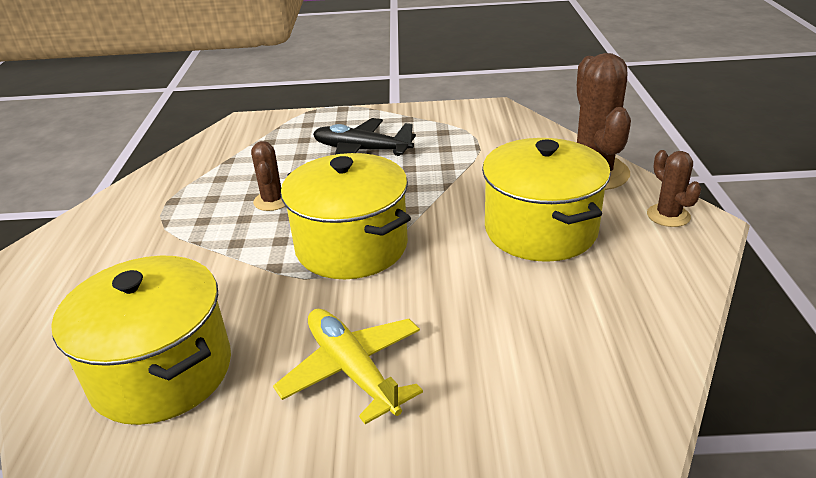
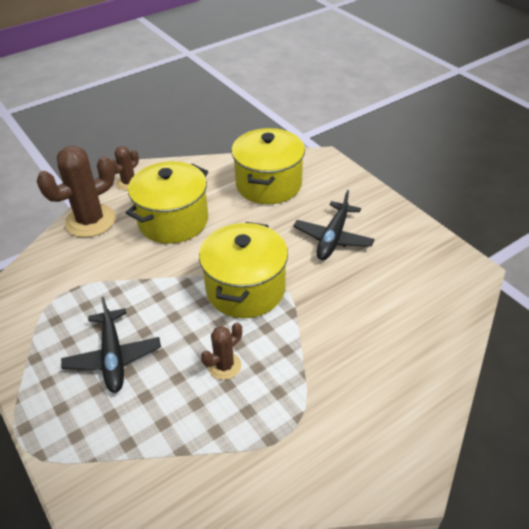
camera: 125 degrees left, 10 degrees up
(162, 372) = (400, 302): yellow pot -> yellow pot (268, 184)
(352, 370) = (333, 238): yellow plane -> black plane

